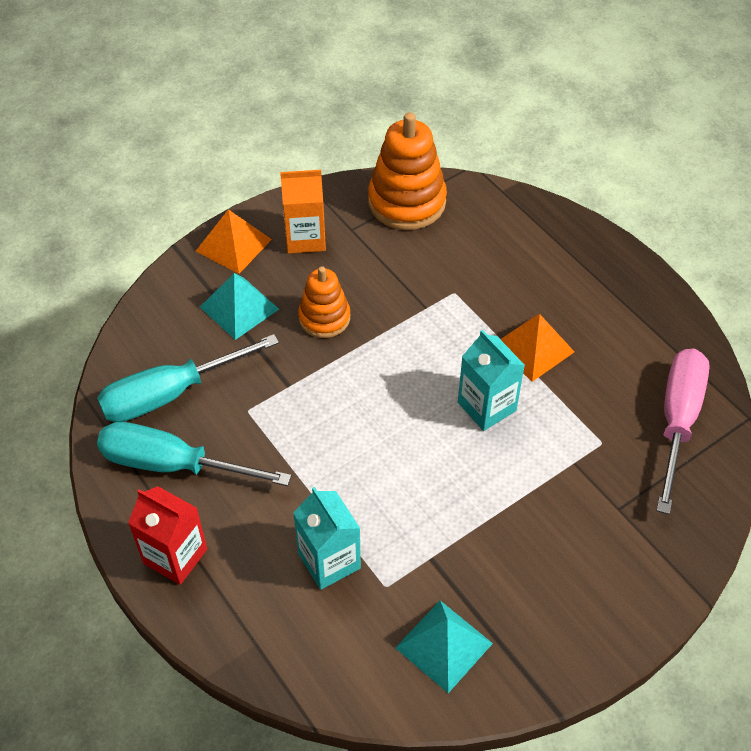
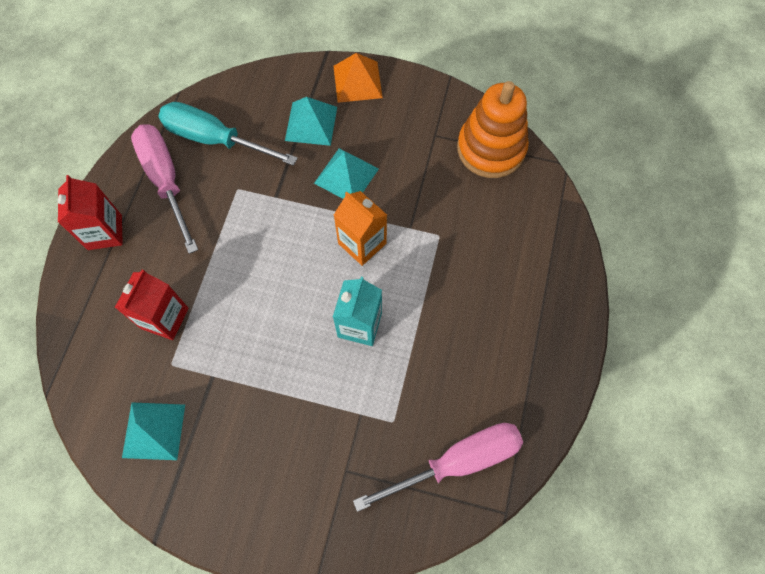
camera: 50 degrees right, 15 degrees up
(172, 464) = (166, 180): turquoise screwdriver -> pink screwdriver
(305, 238) = (401, 115): orange carton -> orange carton (362, 243)
(324, 318) = (346, 175): orange stacking toy -> turquoise pyramid
(329, 561) = (164, 318): turquoise carton -> red carton
(533, 348) = (436, 319): orange pyramid -> none

